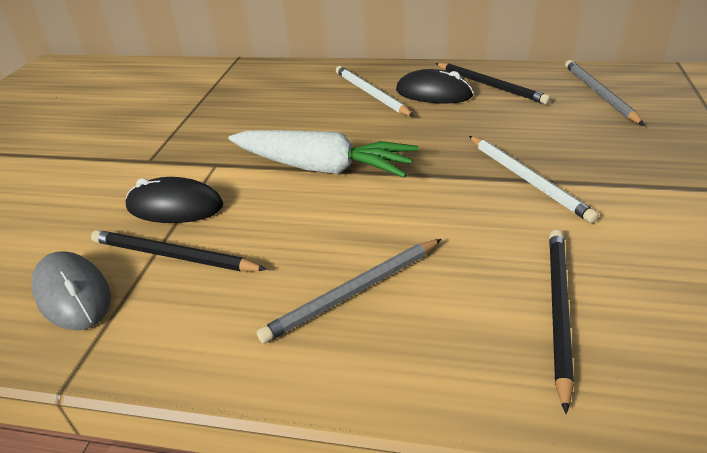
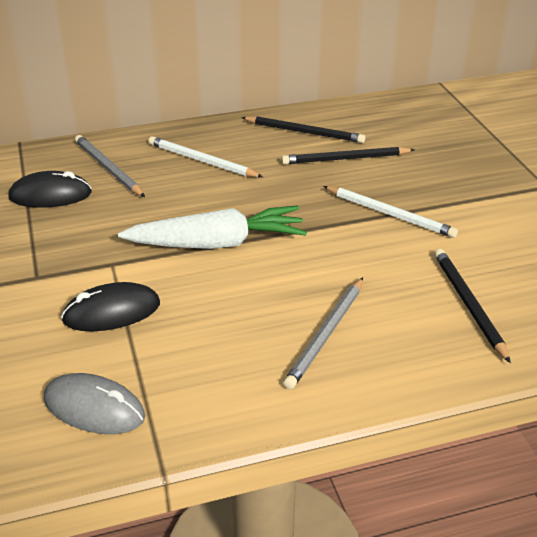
camera: 30 degrees left, 0 degrees up
(173, 256) = (154, 352): black pencil -> black pencil (345, 159)
(433, 93) = (260, 149): black mouse -> black mouse (50, 195)
(599, 94) = (397, 125): grey pencil -> grey pencil (108, 168)

